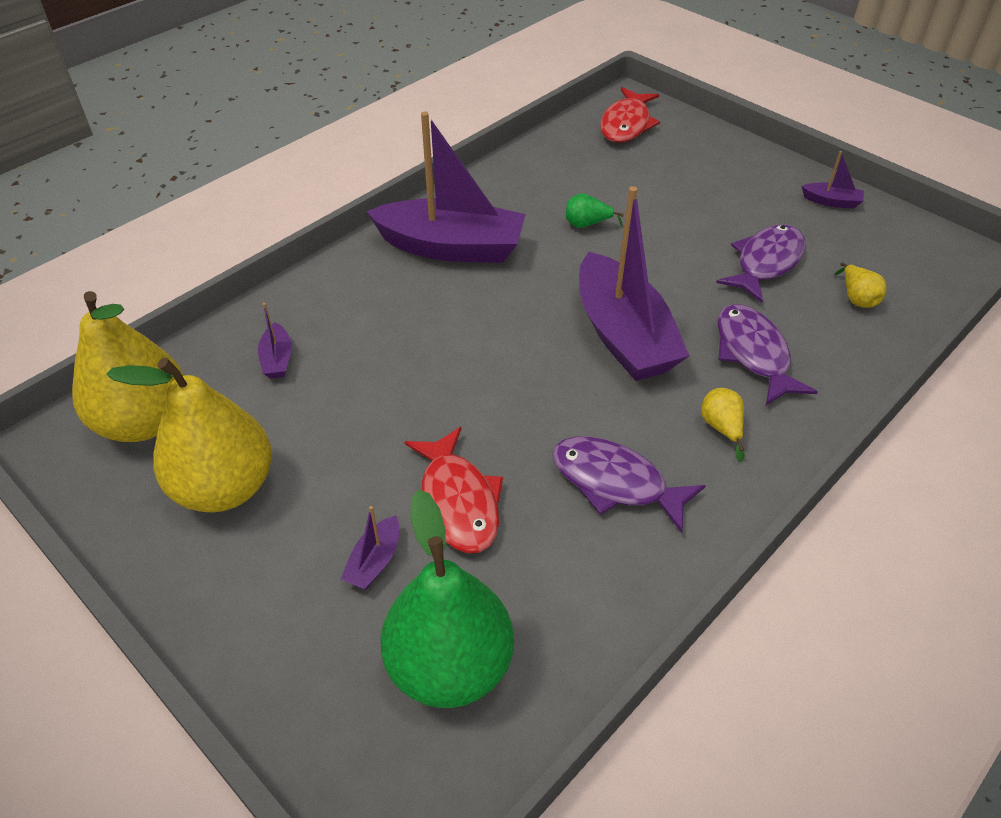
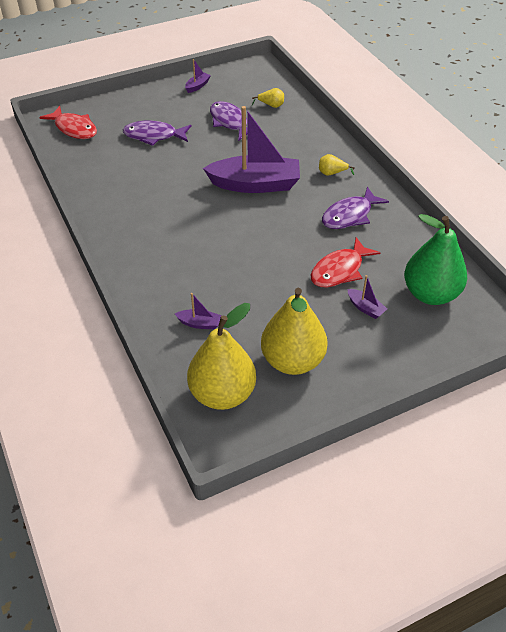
camera: 70 degrees left, 0 degrees up
(451, 247) = (142, 228): purple boat -> none
(458, 501) = (339, 270): red fish -> red fish turned 135 degrees clockwise
(587, 224) = (158, 171): green pear -> none
(753, 354) = (290, 148): purple fish -> purple fish (154, 136)

